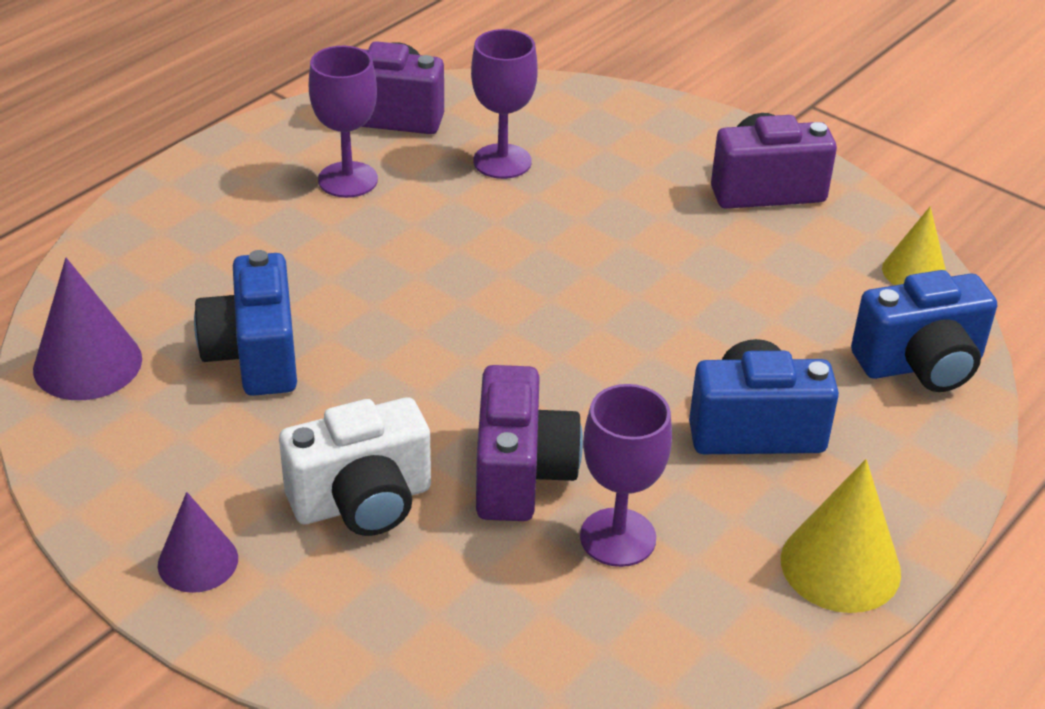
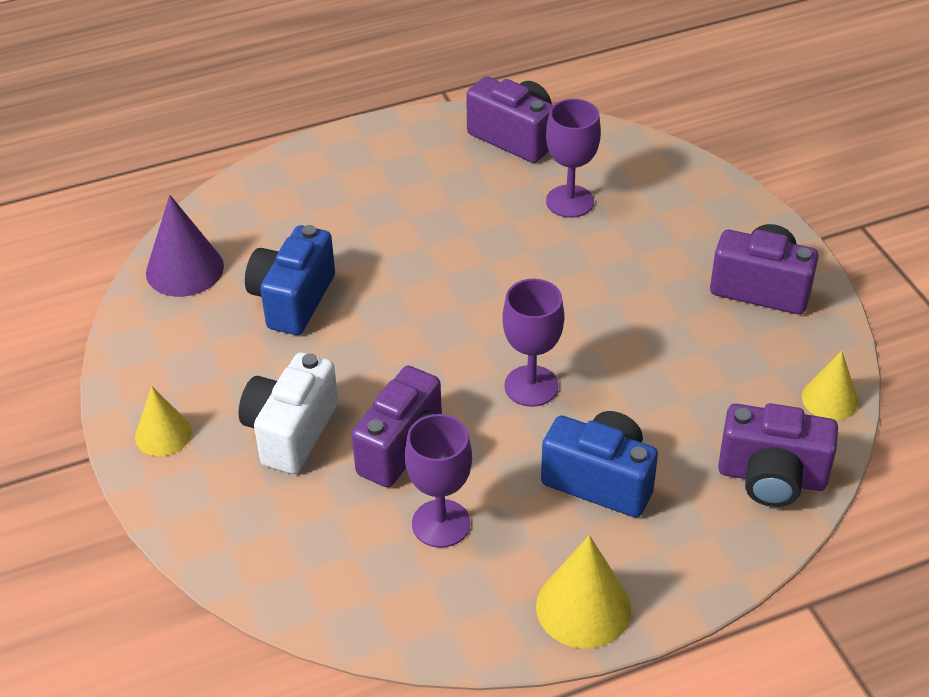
camera: 30 degrees right, 5 degrees up
(198, 561) = (163, 434): purple cone -> yellow cone
(348, 180) = (446, 182): purple goblet -> purple goblet (531, 386)
(362, 501) = (291, 432): white camera -> white camera turned 105 degrees clockwise
(920, 365) = (771, 477): blue camera -> purple camera

